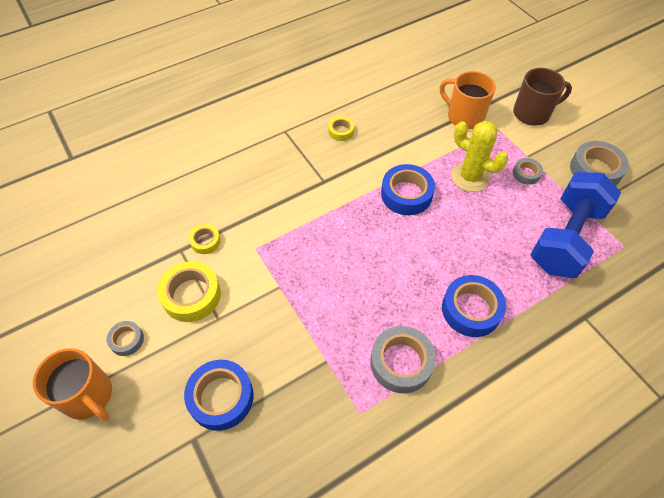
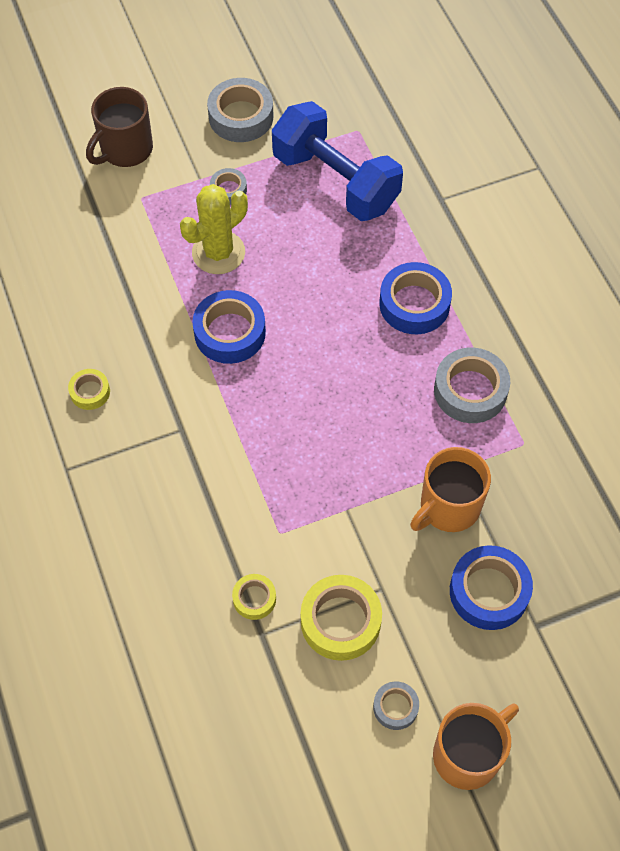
camera: 80 degrees left, 5 degrees up
(464, 116) = (106, 230): orange mug -> orange mug (448, 507)
(532, 113) = (125, 150): brown mug -> brown mug turned 135 degrees counterclockwise

